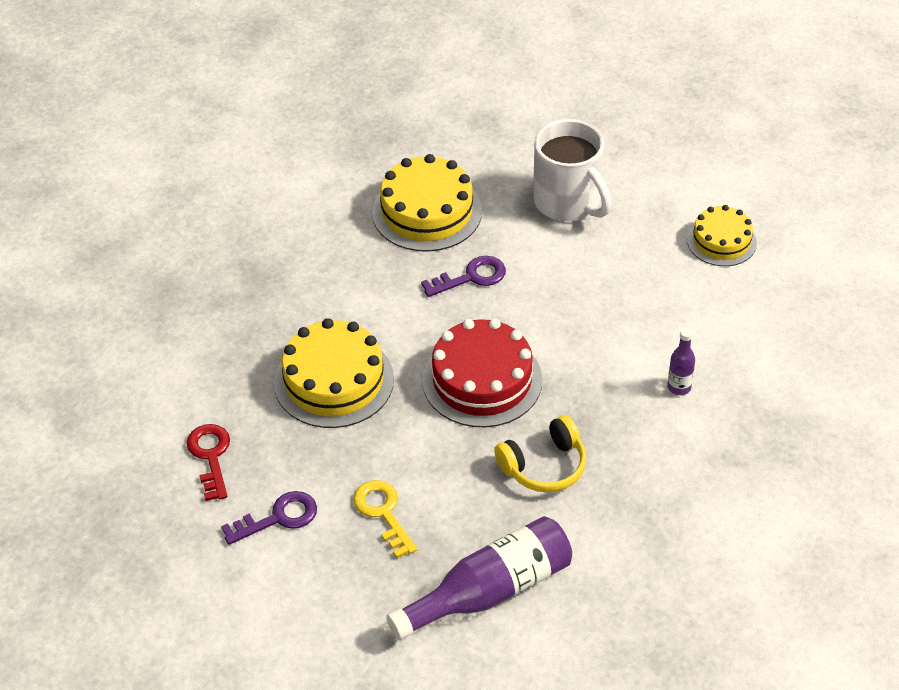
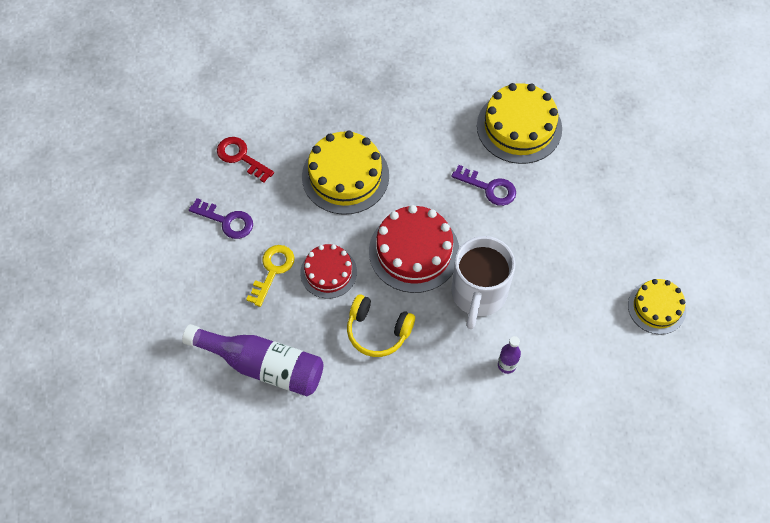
camera: 50 degrees right, 15 degrees up
(210, 456) = (241, 157): red key -> red key turned 90 degrees counterclockwise
(435, 466) = (328, 272): none -> red cake
(568, 202) = (602, 197): white mug -> white mug (478, 294)

